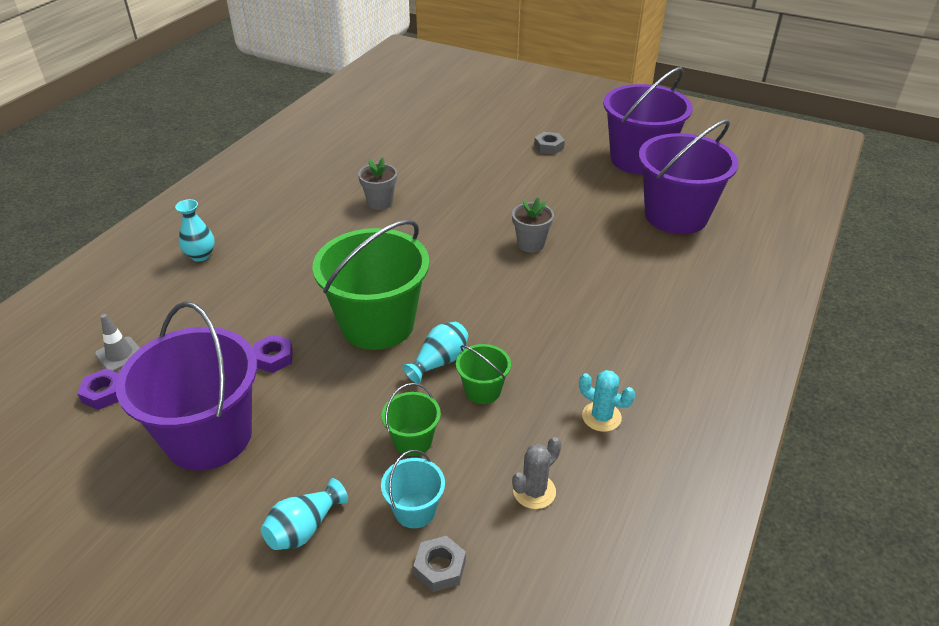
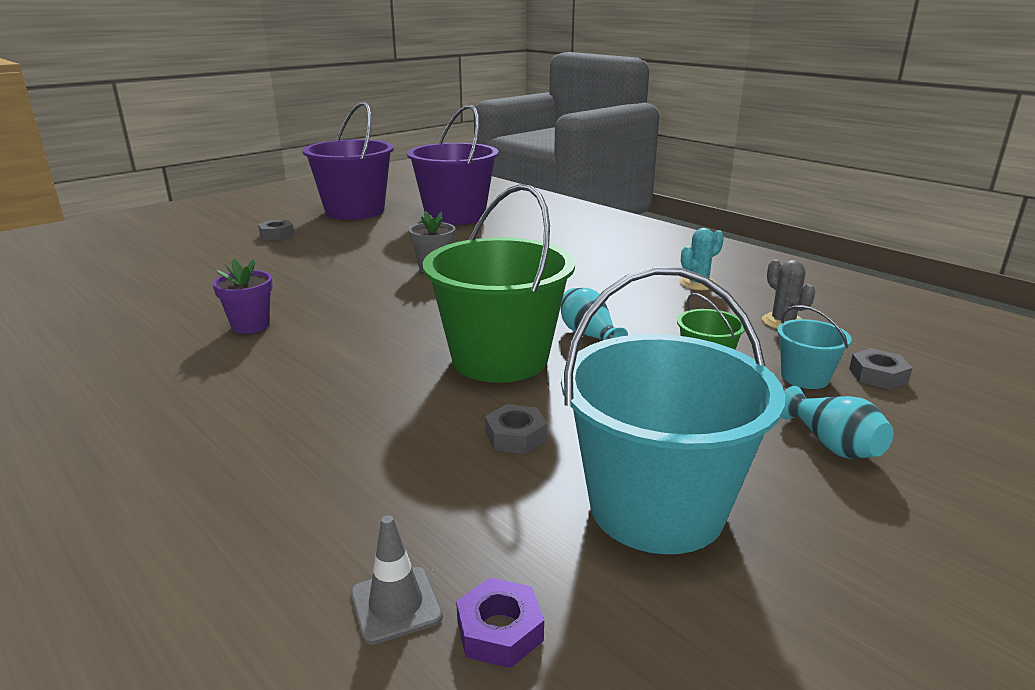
camera: 70 degrees left, 15 degrees down
(200, 255) = (185, 484): turquoise vase -> none
(208, 436) = (656, 507): purple bucket -> turquoise bucket
(273, 358) = (515, 436): purple nut -> grey nut
(380, 202) = (251, 326): grey flower pot -> purple flower pot
(483, 390) = (643, 322): green bucket -> none

